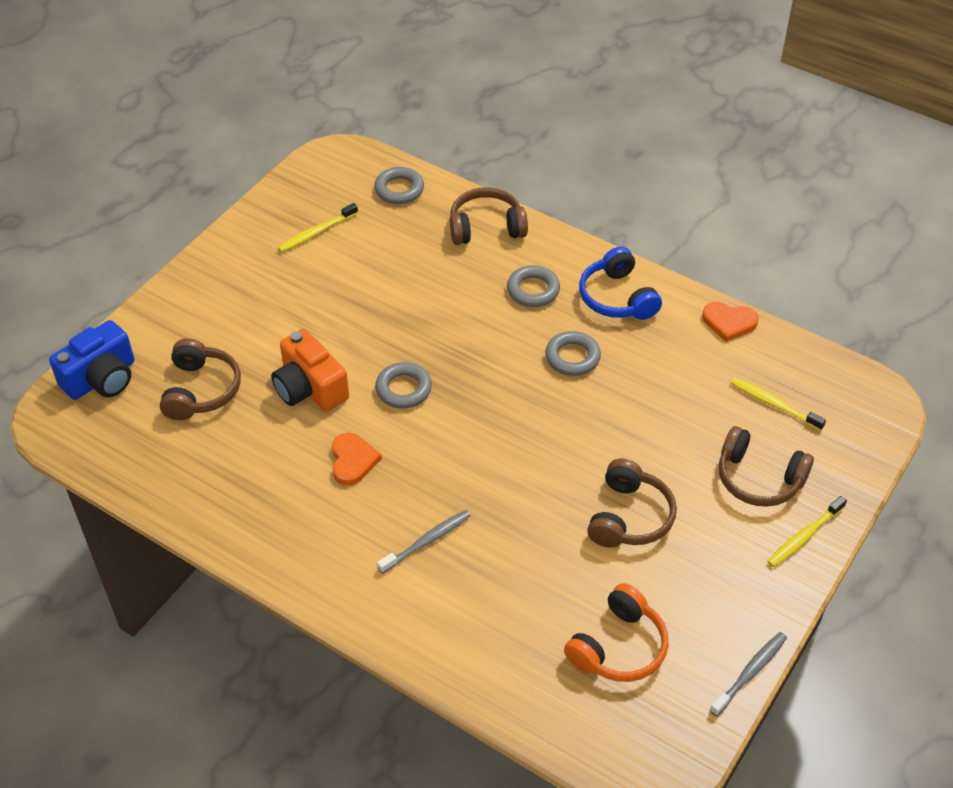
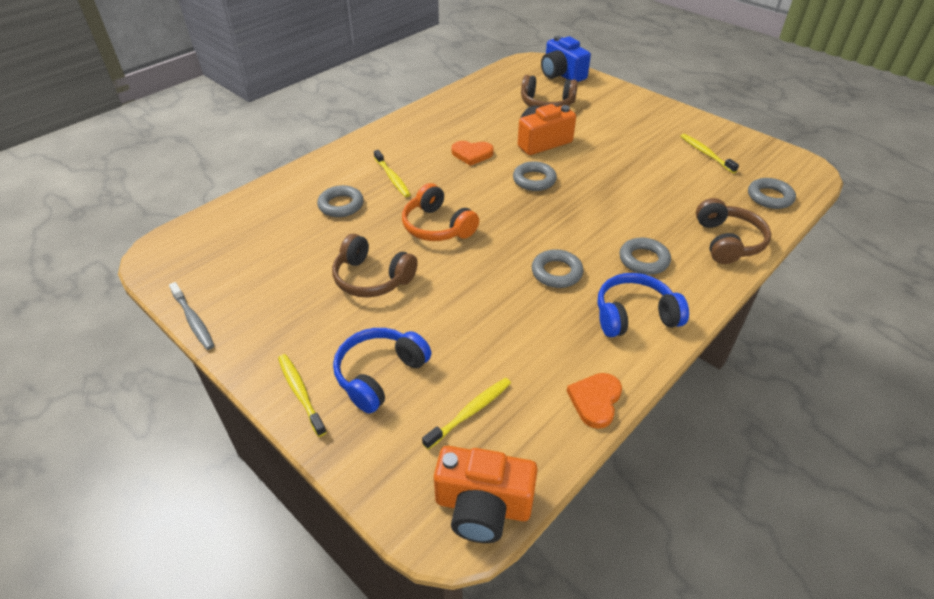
camera: 100 degrees right, 5 degrees down
(427, 541) = (392, 178): grey toothbrush -> yellow toothbrush
(501, 585) = (341, 205): none -> grey ring
(618, 647) = (260, 252): orange headphones -> orange headphones (437, 226)
(759, 478) = (380, 374): brown headphones -> blue headphones
(856, 385) = (482, 506): none -> orange camera

